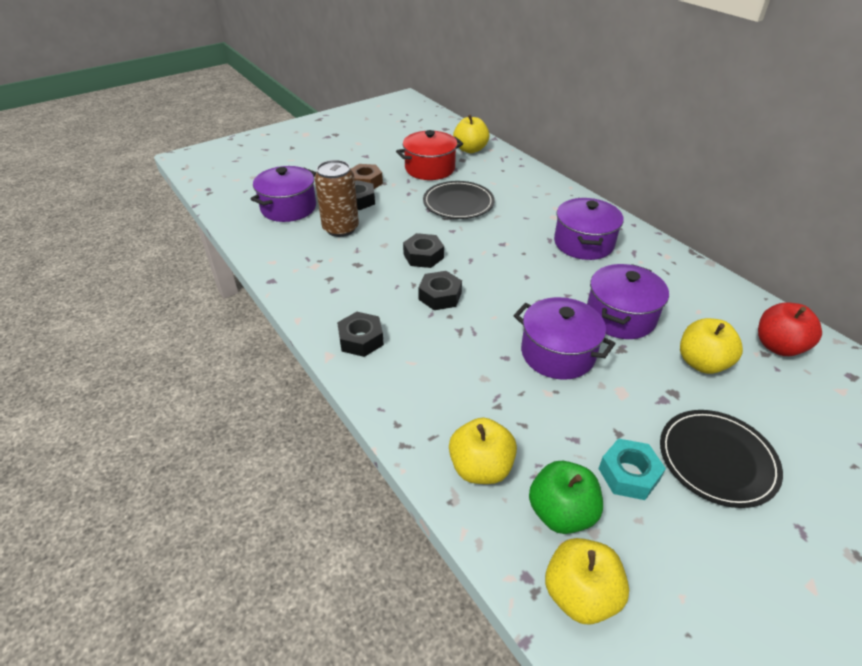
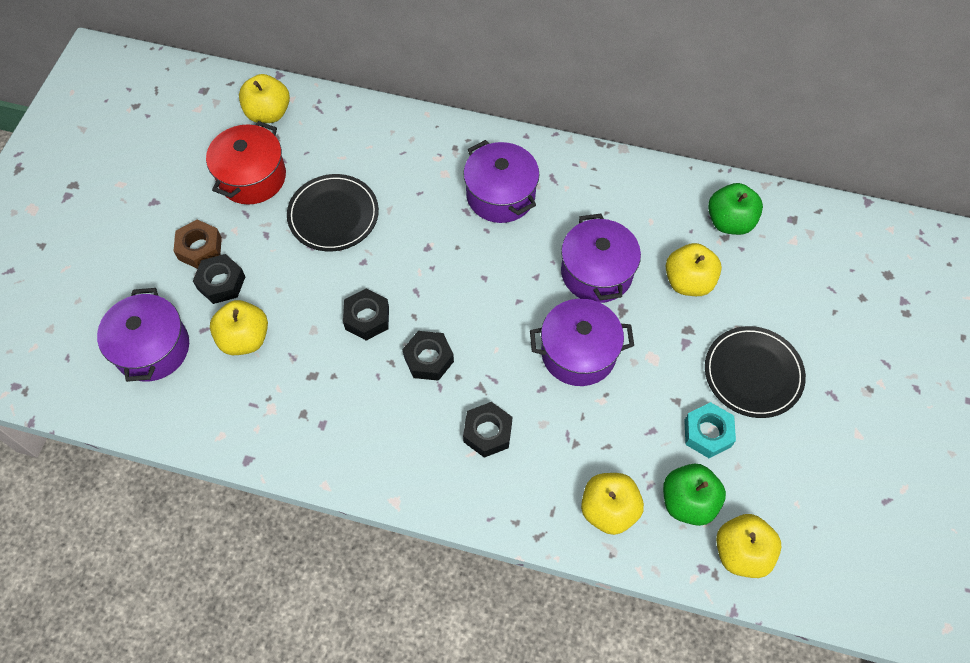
camera: 40 degrees left, 20 degrees up
(340, 228) = (245, 339): brown can -> yellow apple
(361, 339) = (406, 463): black nut -> black nut (487, 432)
(778, 346) = (729, 222): red apple -> green apple

